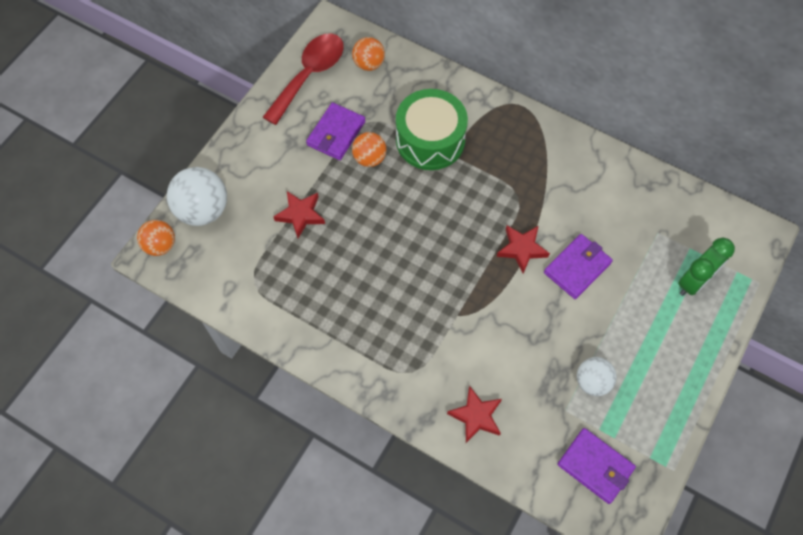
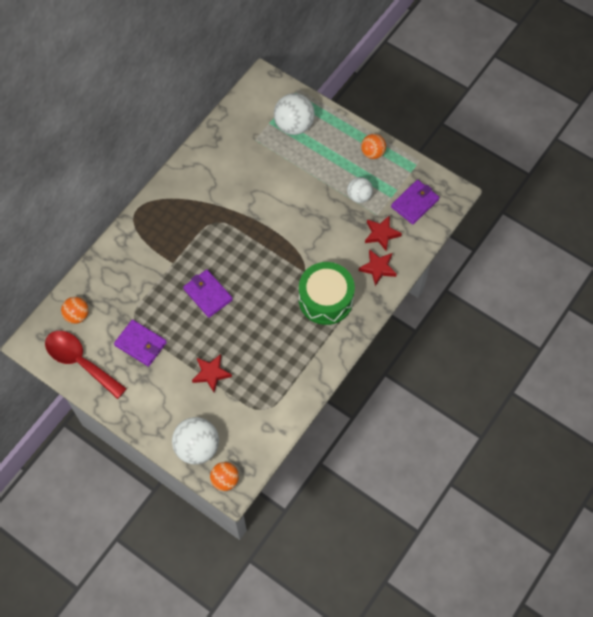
camera: 85 degrees left, 0 degrees up
(369, 158) = (167, 321): orange ball -> orange ball (372, 153)
(430, 140) = (157, 276): green drum -> green drum (325, 299)
(522, 249) = (258, 225): red star -> red star (381, 234)
(577, 268) = (276, 193): purple wallet -> purple wallet (208, 294)
(694, 281) = (294, 125): green clock -> white ball

